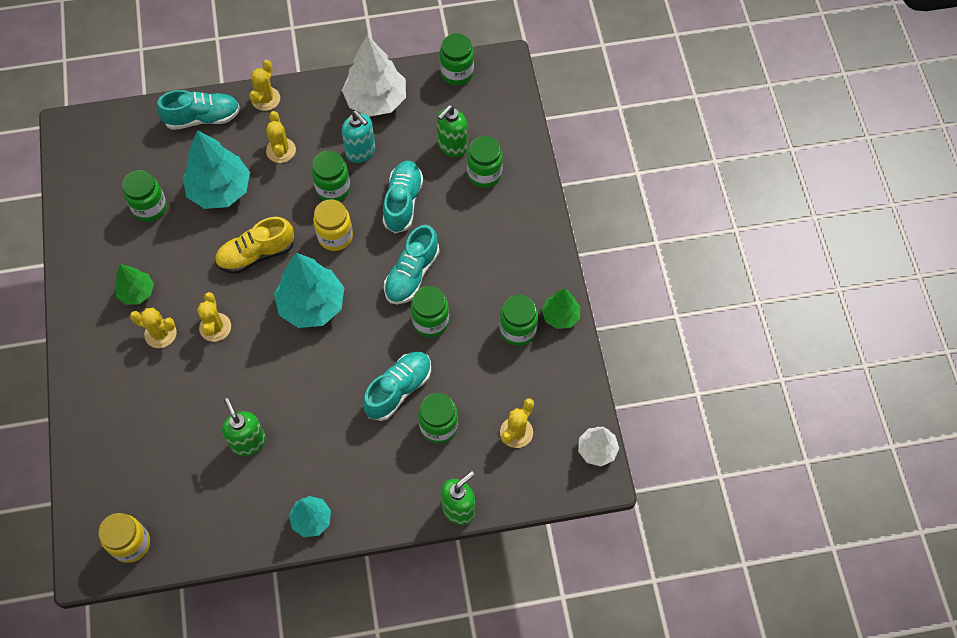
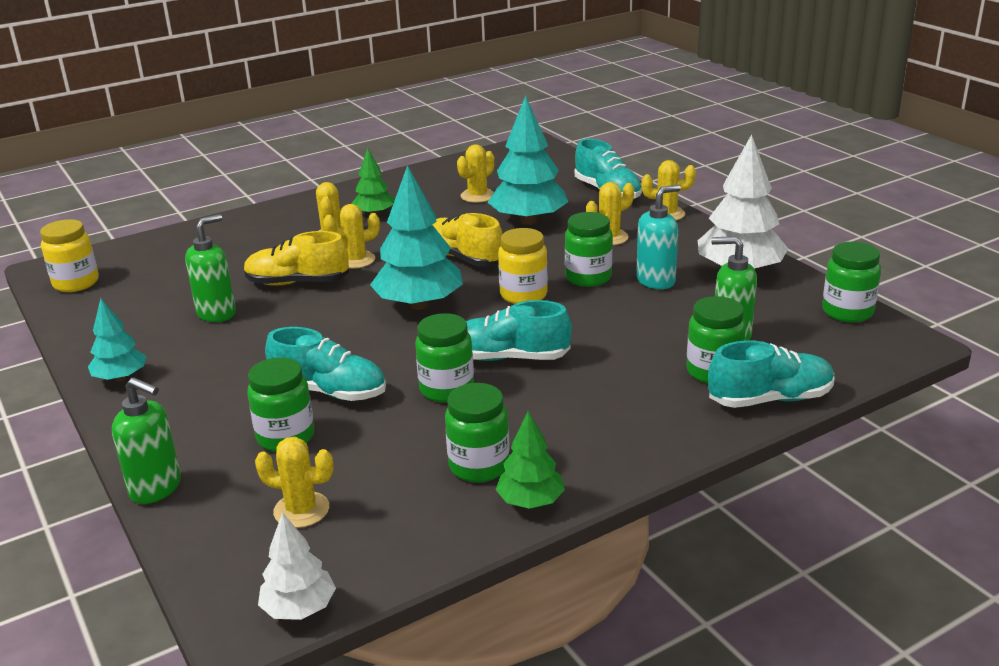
camera: 70 degrees right, 35 degrees down
(150, 208) = (477, 196): green jar -> yellow cactus
(230, 377) = (297, 283): none -> yellow shoe
(361, 152) = (656, 281): turquoise soap dispenser -> turquoise soap dispenser turned 150 degrees counterclockwise
(403, 202) = (611, 324): turquoise shoe -> turquoise shoe (770, 399)

